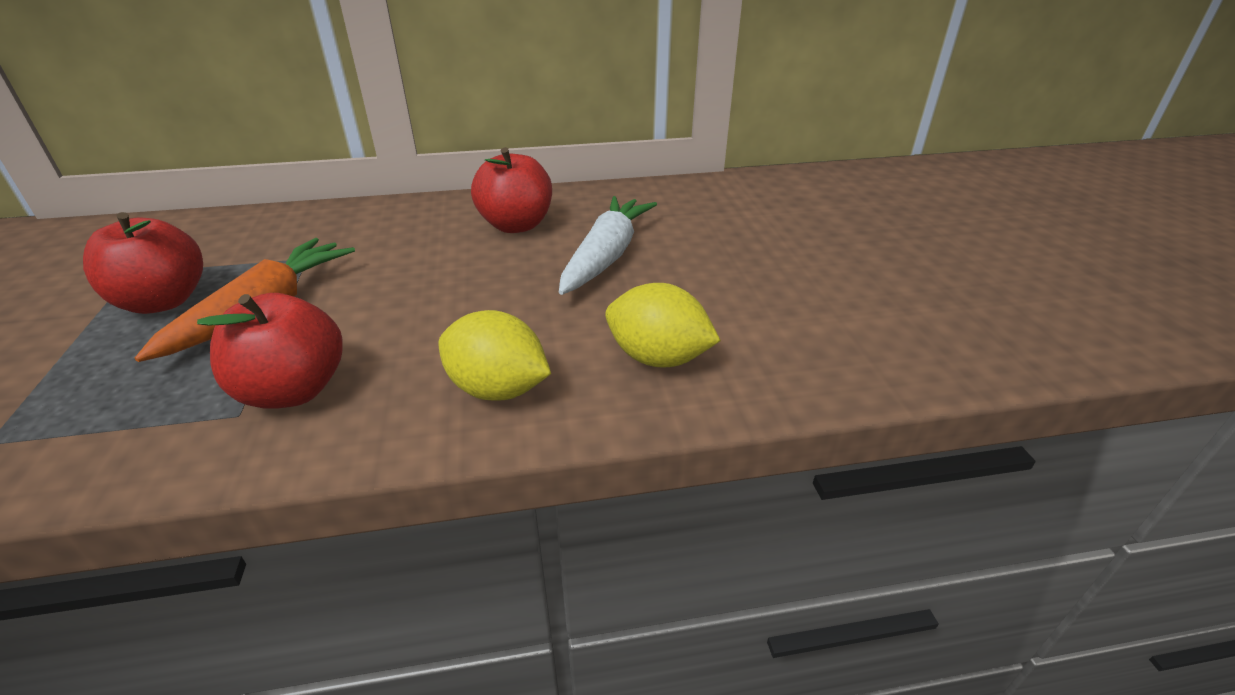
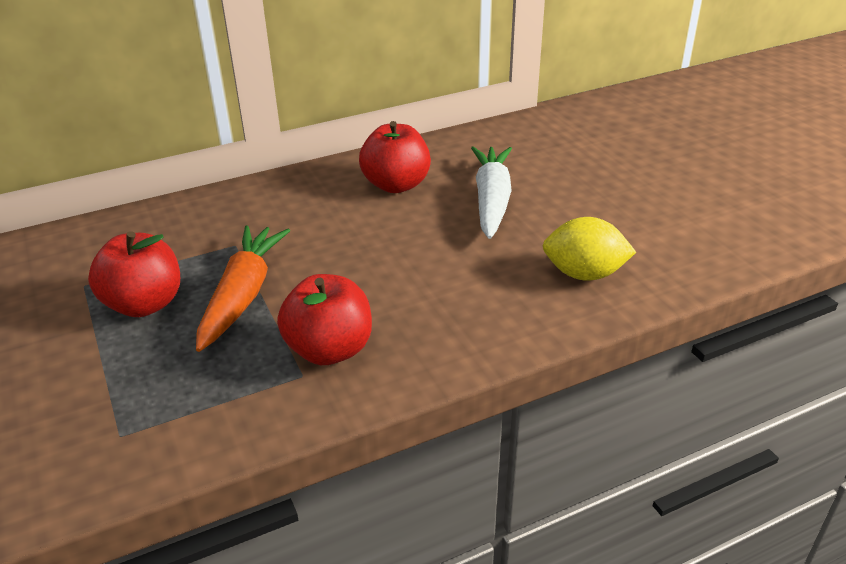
camera: 15 degrees left, 0 degrees up
(498, 389) = (484, 318): yellow lemon -> none

